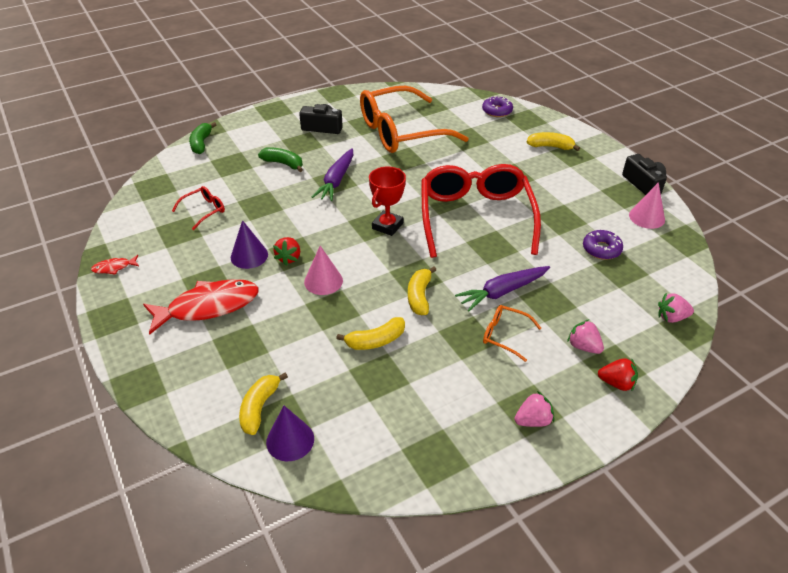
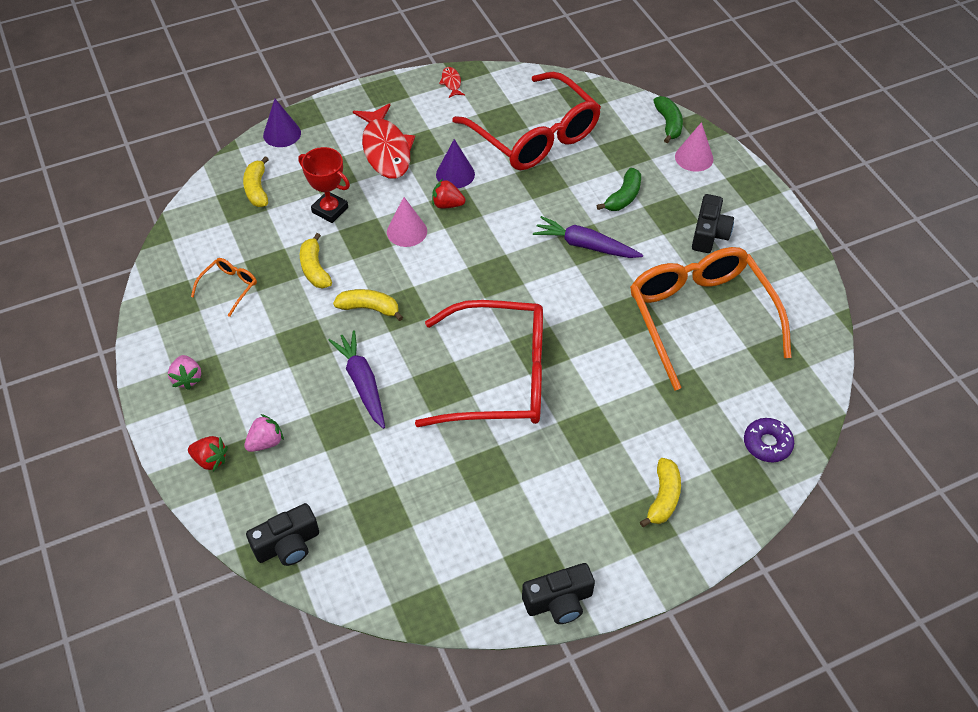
camera: 95 degrees right, 10 degrees up
(201, 143) = (668, 124): green banana -> green banana turned 75 degrees clockwise
(204, 211) = (535, 136): red glasses -> red glasses, size x2.47
(259, 408) = (257, 189): yellow banana -> yellow banana turned 120 degrees counterclockwise
(290, 440) = (218, 208): purple cone -> purple cone (282, 134)
(387, 226) = (491, 289): red trophy -> red trophy (330, 210)
(504, 335) = (298, 374): orange glasses -> orange glasses (229, 287)
(601, 249) = (419, 503): purple donut -> none
(616, 383) = (210, 460): red strawberry -> red strawberry turned 90 degrees counterclockwise
(646, 217) = (479, 580): pink cone -> pink cone (694, 157)
(671, 317) = (287, 545): pink strawberry -> black camera

